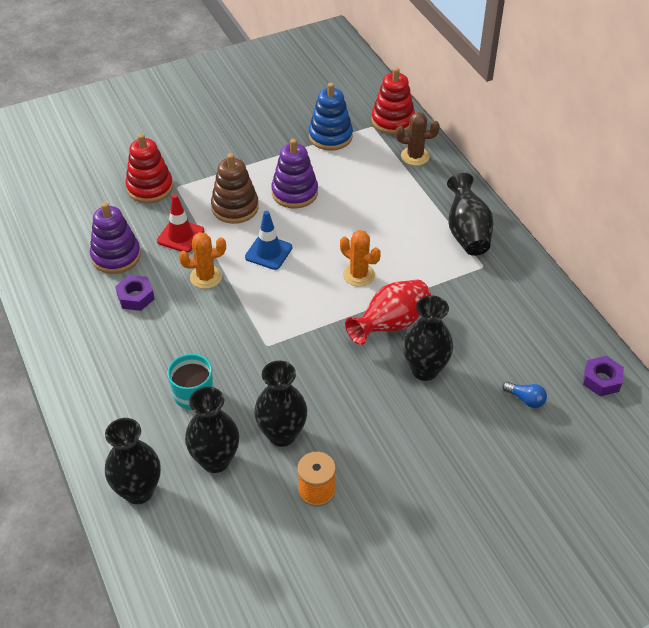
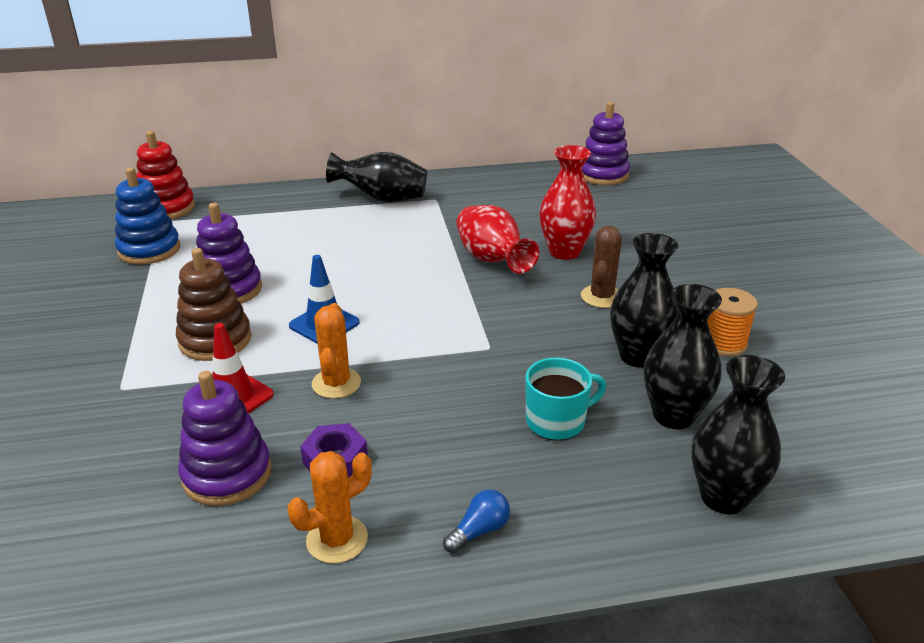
camera: 75 degrees left, 15 degrees down
(150, 188) = (95, 418): red stacking toy -> none
(359, 275) = (405, 267): orange cactus -> orange cactus (337, 539)
(415, 156) = (240, 205): brown cactus -> brown cactus (601, 297)
(425, 370) = (564, 252): black vase -> red vase
(525, 399) = (617, 209): blue light bulb -> blue light bulb (479, 531)
(601, 380) = (603, 175): purple nut -> purple stacking toy

